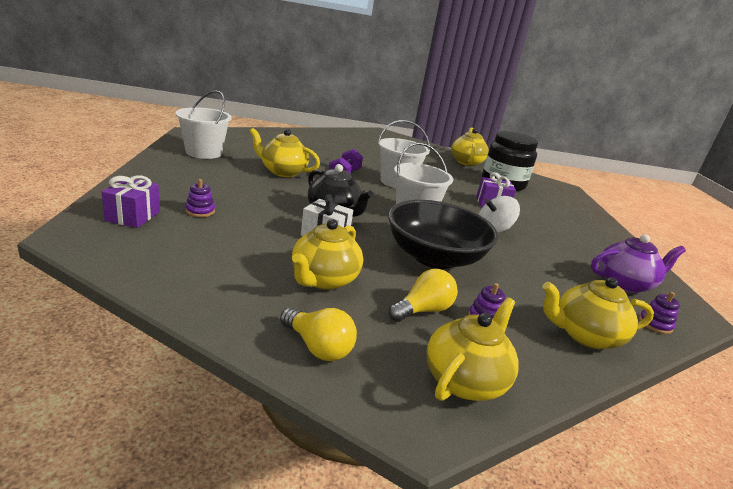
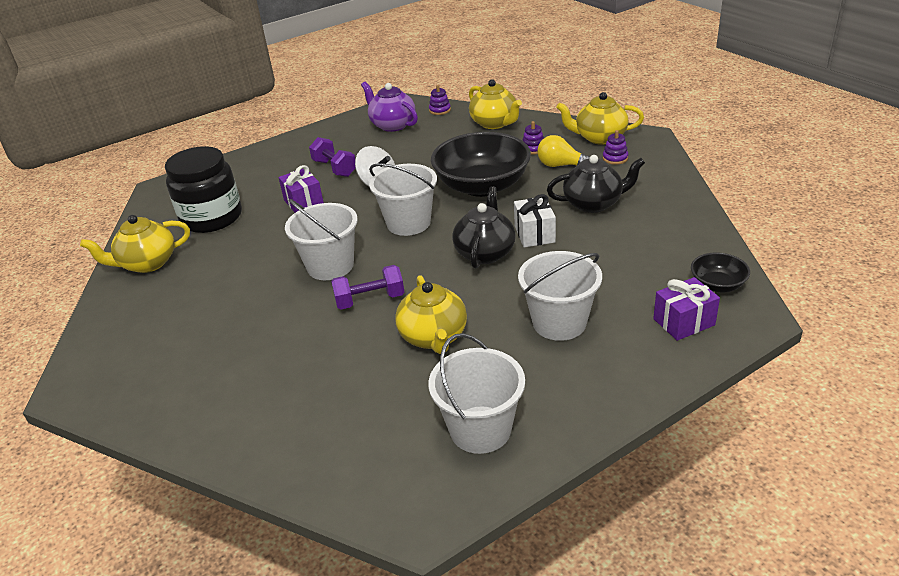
camera: 115 degrees left, 10 degrees up
(123, 248) = (717, 285): none -> black bowl
(200, 211) = (612, 305): purple stacking toy -> purple stacking toy (615, 158)
(223, 194) = (559, 322): none -> white bucket
(318, 347) = (653, 175): yellow light bulb -> none
(323, 280) = (593, 204): yellow teapot -> black teapot
(541, 230) = (334, 168): none -> purple dumbbell

